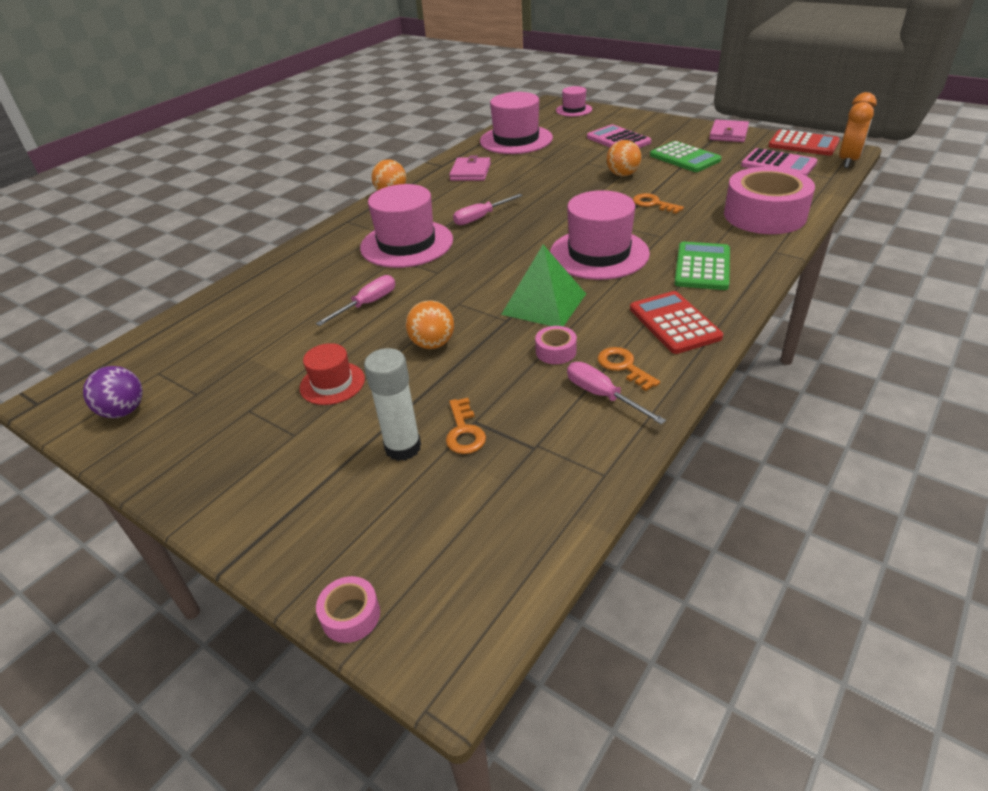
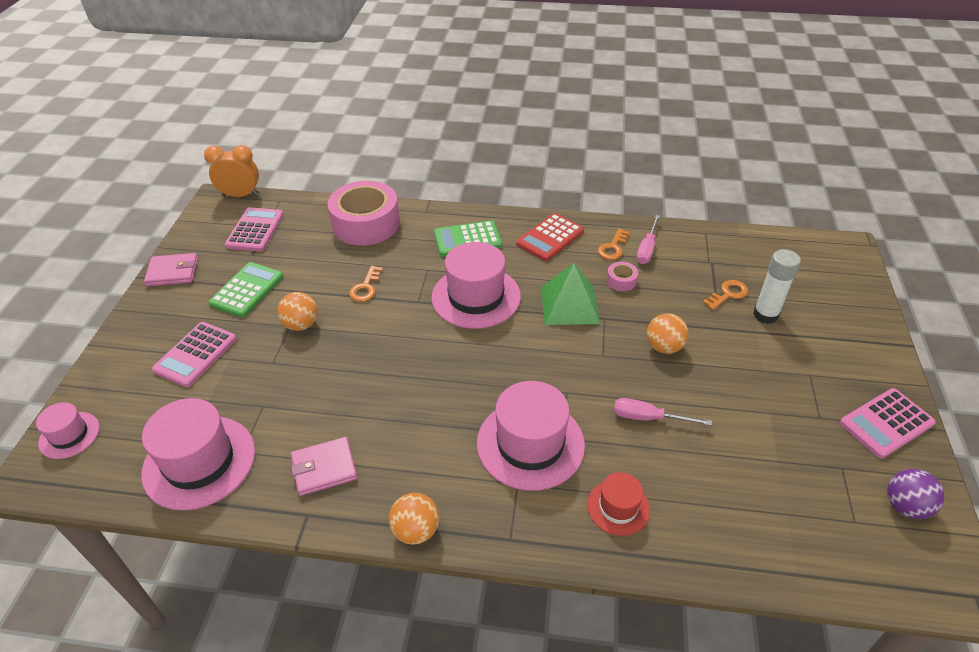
camera: 120 degrees left, 5 degrees up
(185, 457) = (886, 423): none -> pink calculator
(332, 383) = (751, 383): red hat -> red hat (618, 507)
(351, 615) = (868, 284): pink tape -> none
(481, 217) = (444, 404): pink screwdriver -> none
(803, 144) = (201, 222): red calculator -> none

